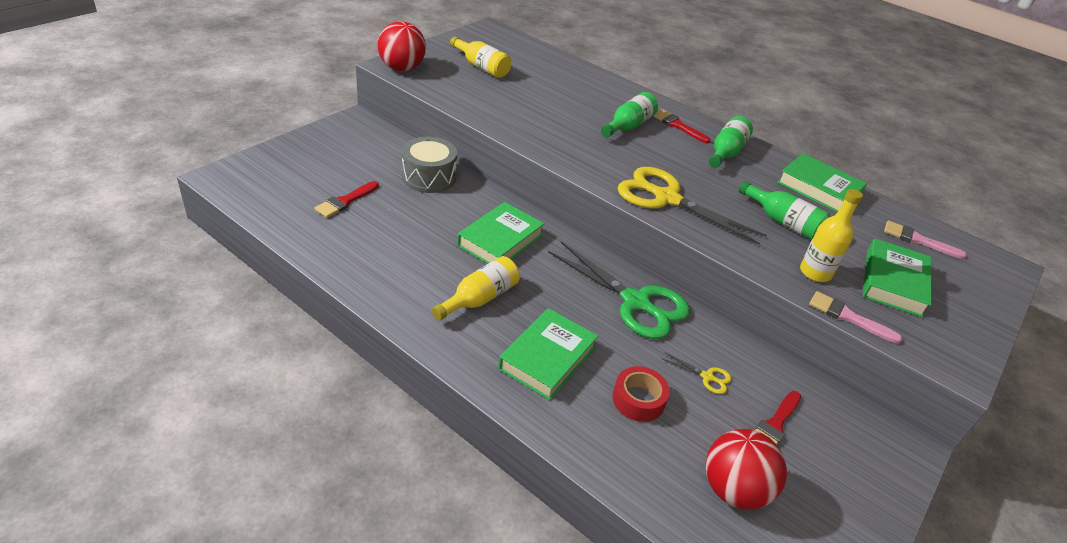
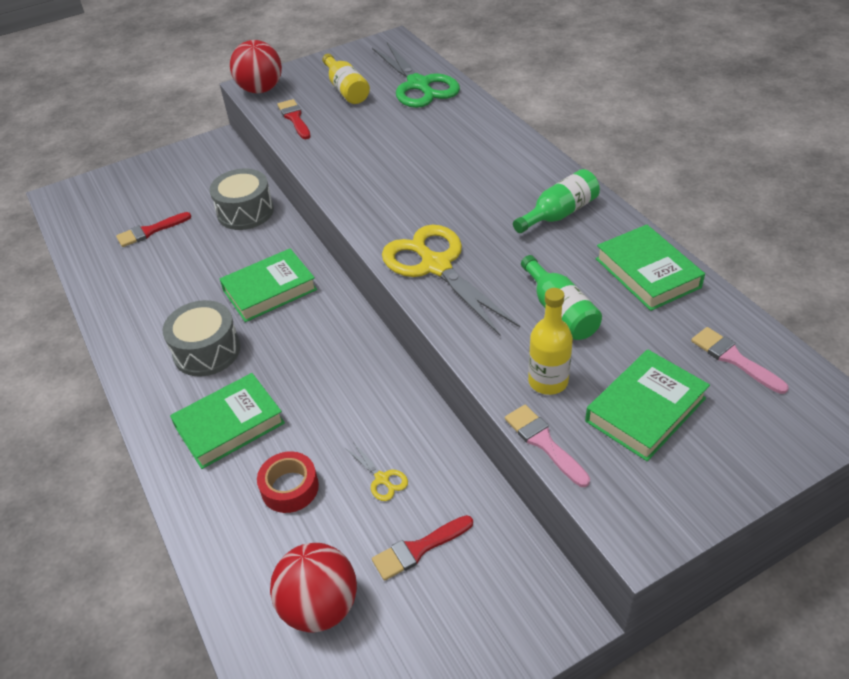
camera: 30 degrees right, 5 degrees up
(479, 299) = (207, 351): yellow bottle -> grey drum
(628, 126) = (461, 171): green bottle -> none
(636, 302) = (364, 380): green scissors -> green scissors (418, 85)
(678, 126) = (524, 174): red brush -> red brush (294, 118)

